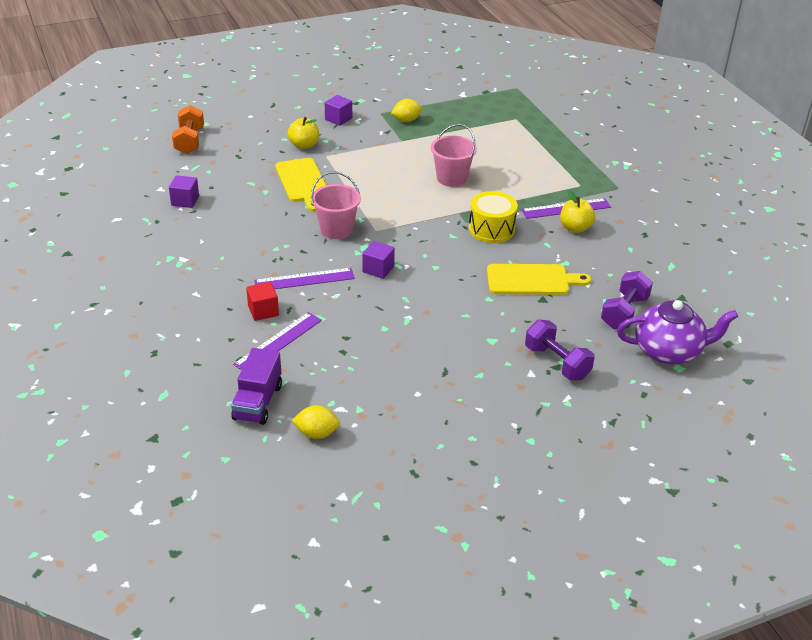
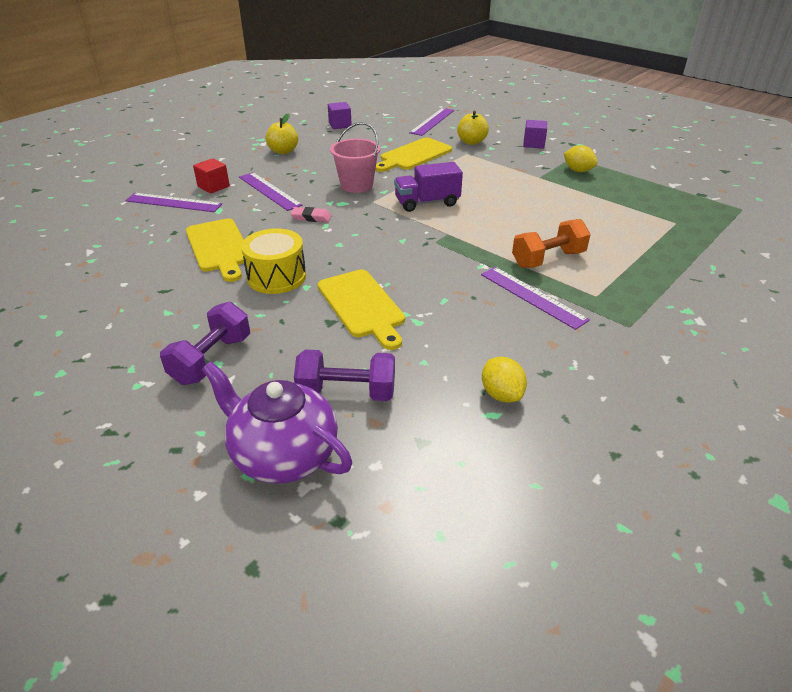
camera: 65 degrees right, 0 degrees up
(189, 141) = (422, 106): orange dumbbell -> orange dumbbell (548, 259)
(235, 148) = (432, 121): none -> purple ruler
(258, 402) = (88, 215): purple truck -> purple truck (427, 203)
(316, 433) = (51, 249): yellow lemon -> yellow lemon (501, 394)
(378, 269) = (311, 217): purple cube -> pink eraser
(393, 330) = (219, 247): none -> yellow cutting board
(451, 178) = (506, 215): pink bucket -> none
(491, 229) = (437, 259): yellow drum -> yellow drum (276, 277)
(575, 228) = (498, 312): yellow apple -> yellow apple (283, 151)
(668, 351) = (283, 454): purple teapot -> purple teapot turned 150 degrees clockwise

